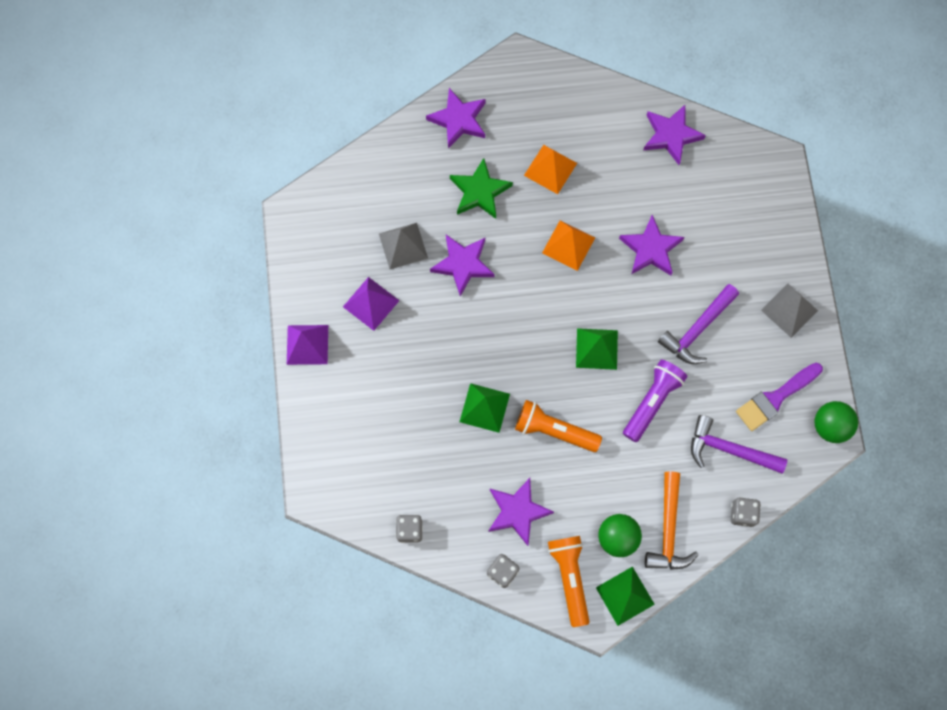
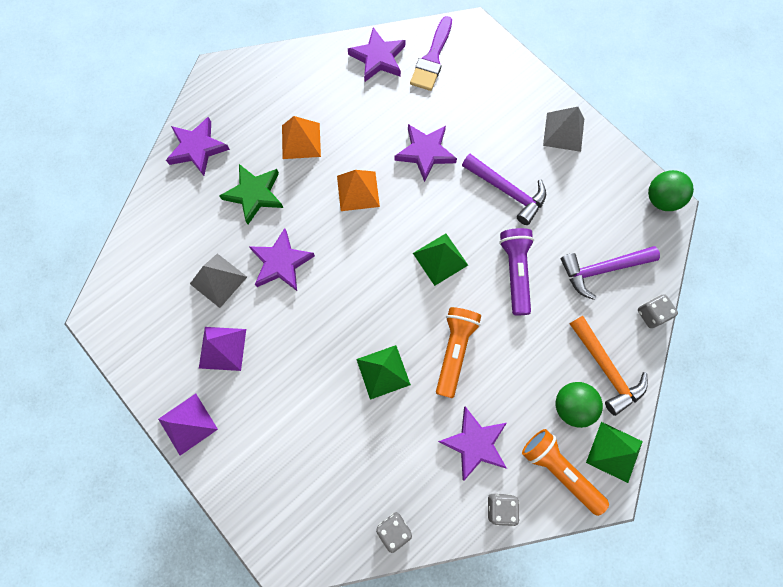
camera: 35 degrees left, 0 degrees up
(554, 430) = (454, 350): orange flashlight -> orange flashlight turned 120 degrees clockwise
(697, 329) = (507, 191): purple hammer -> purple hammer turned 60 degrees counterclockwise
(775, 398) = (605, 205): purple brush -> purple brush (432, 58)

